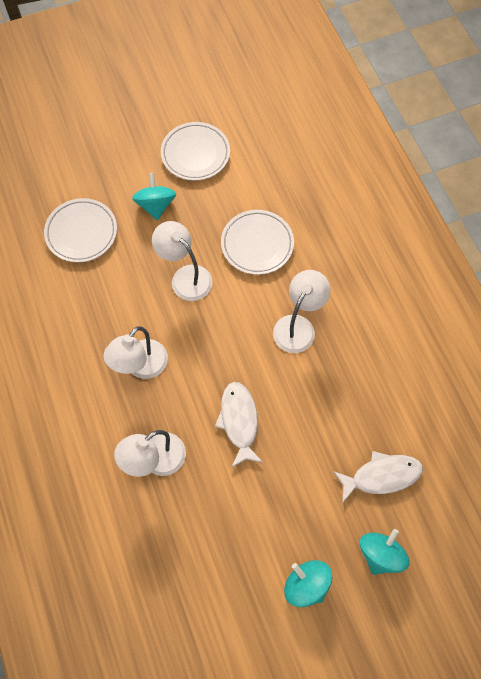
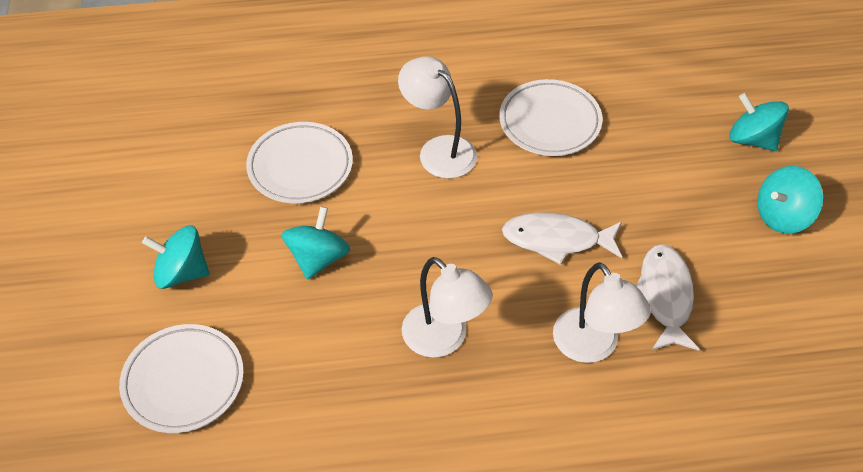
camera: 75 degrees left, 15 degrees down
(185, 277) = (318, 258): white lamp -> turquoise spinning top
(195, 154) = (117, 207): white plate -> white plate (550, 122)
(381, 476) = (658, 116): white fish -> white fish (665, 296)

